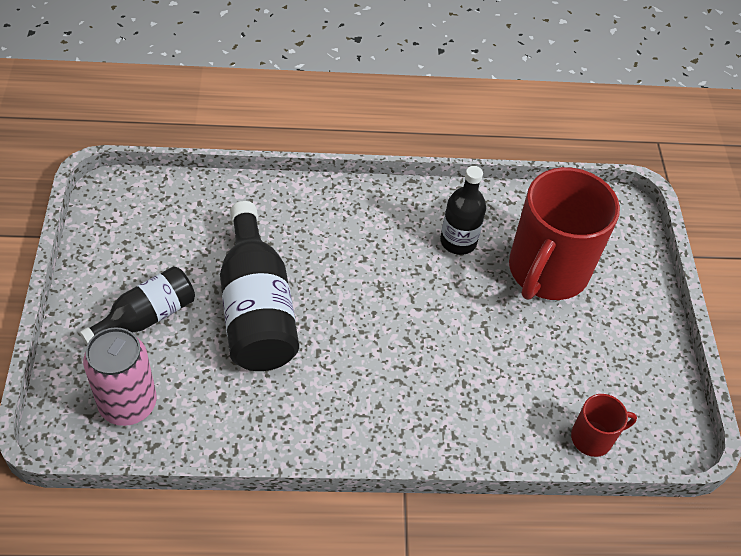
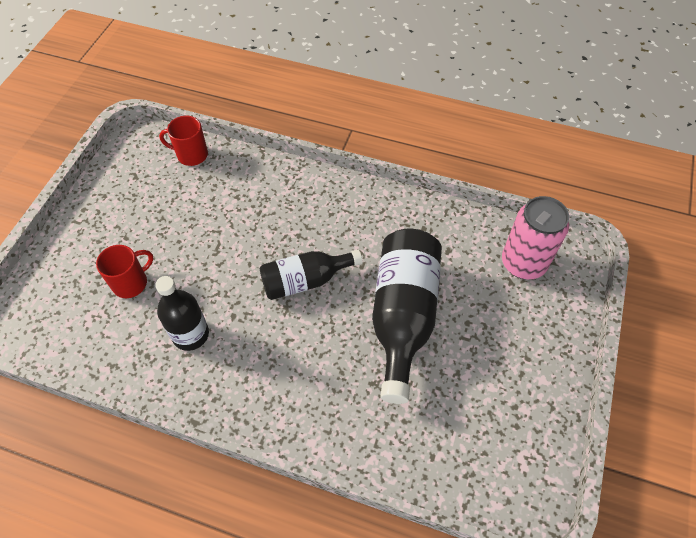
camera: 155 degrees left, 5 degrees up
(146, 316) = (502, 335): black bottle -> black bottle (305, 281)
(547, 271) = (131, 283): red mug -> red mug, size x0.45

